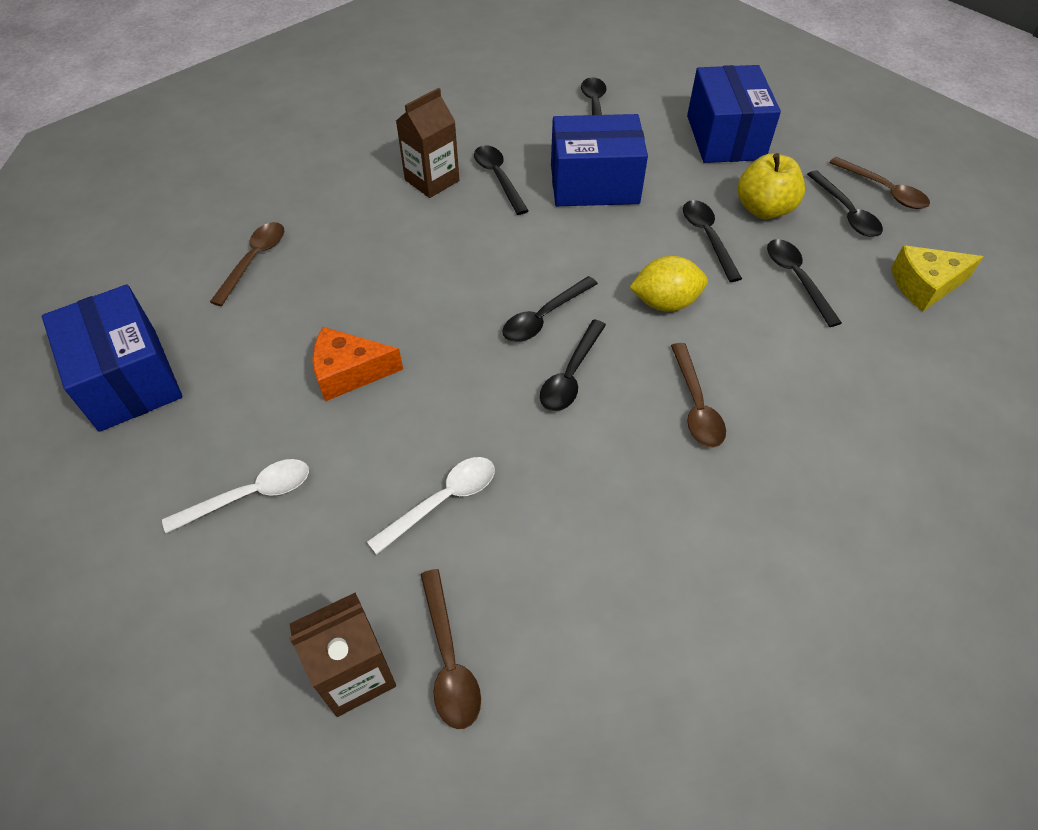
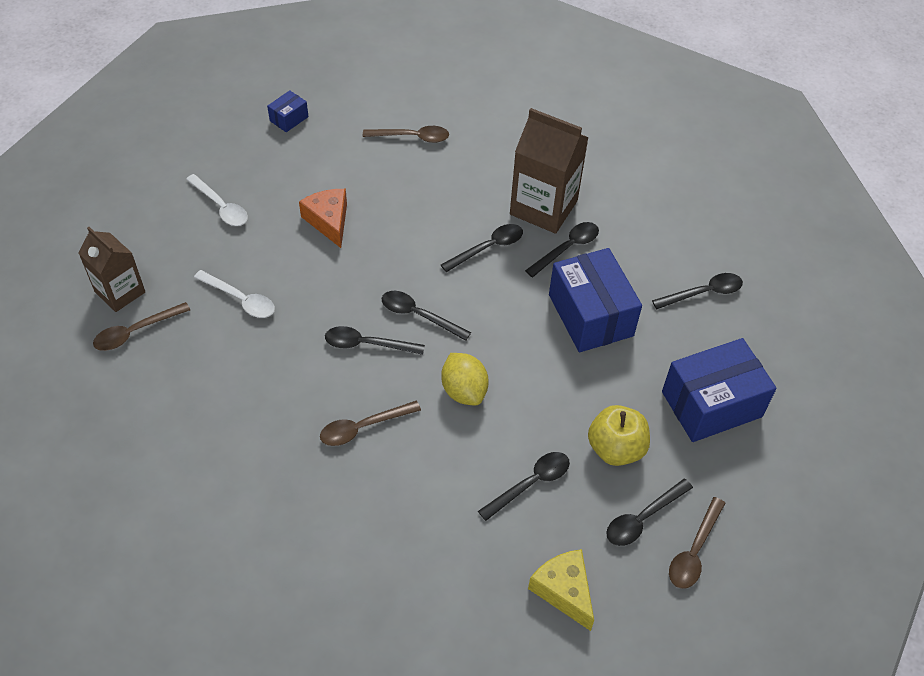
camera: 70 degrees right, 0 degrees up
(128, 379) = (289, 119): blue box -> blue box, size x0.46
(432, 180) = (543, 207): brown carton -> brown carton, size x1.53
(707, 237) = (556, 409): black spoon -> black spoon (488, 248)

